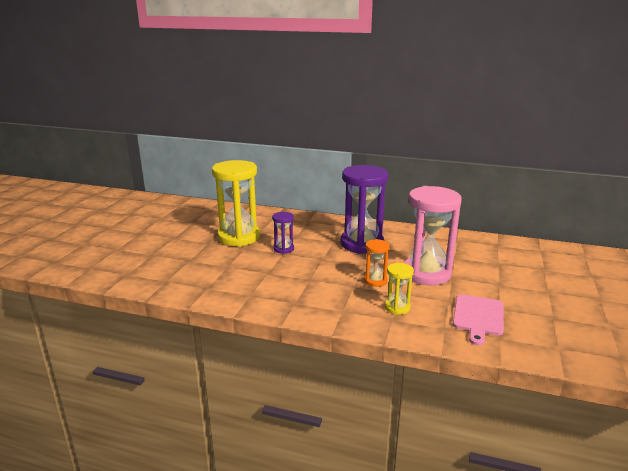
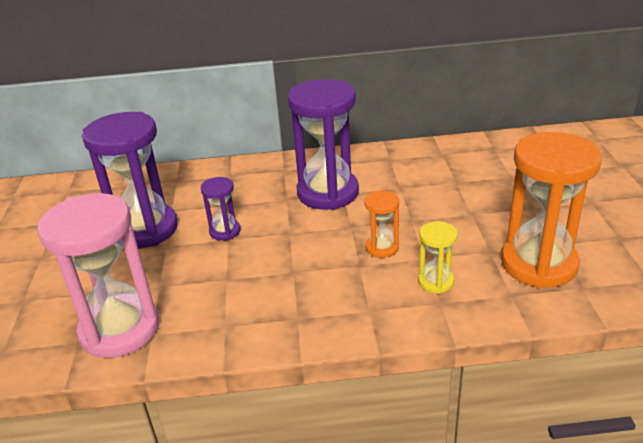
camera: 20 degrees left, 10 degrees up
(239, 237) = (145, 229): yellow hourglass -> purple hourglass
(426, 273) = (438, 217): pink hourglass -> pink hourglass (120, 329)
(478, 317) = (538, 264): pink cutting board -> orange hourglass

